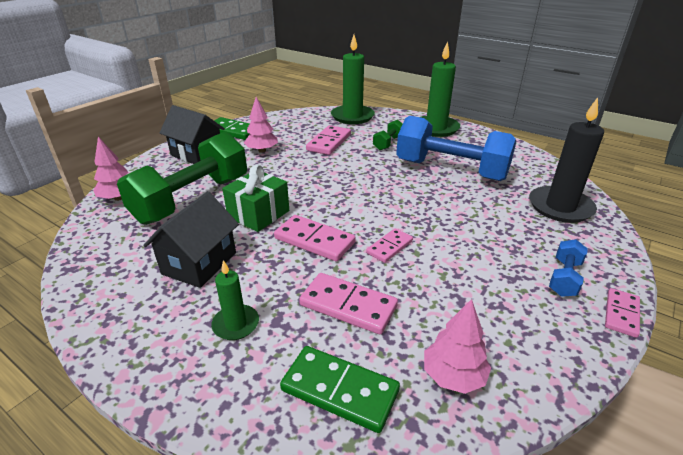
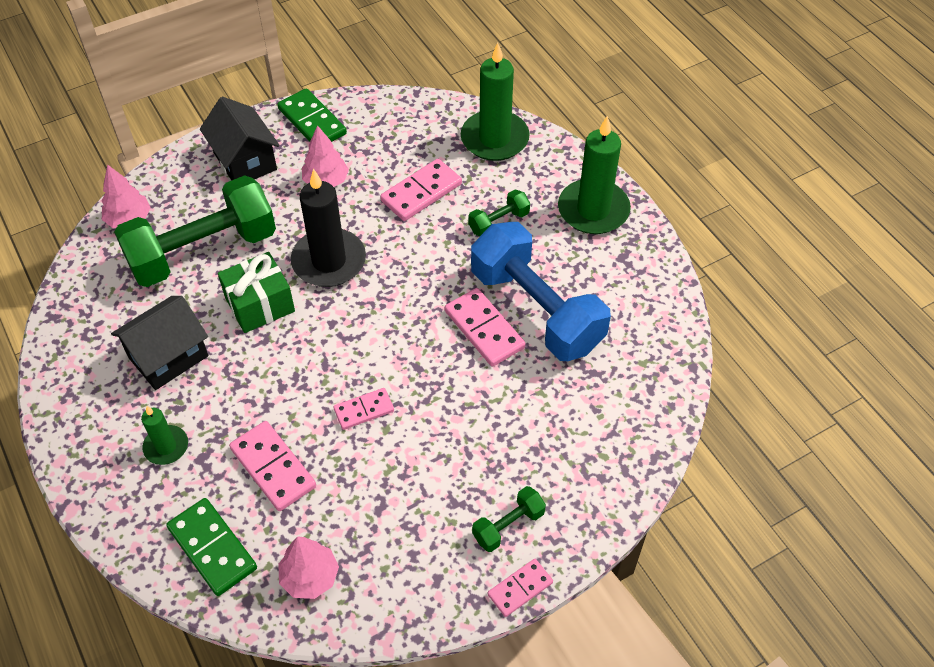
camera: 25 degrees right, 20 degrees up
(314, 240) = (294, 369): pink domino -> pink domino (484, 329)
(560, 207) = (611, 428): black candle -> black candle (329, 261)
(564, 278) = (508, 525): blue dumbbell -> green dumbbell

